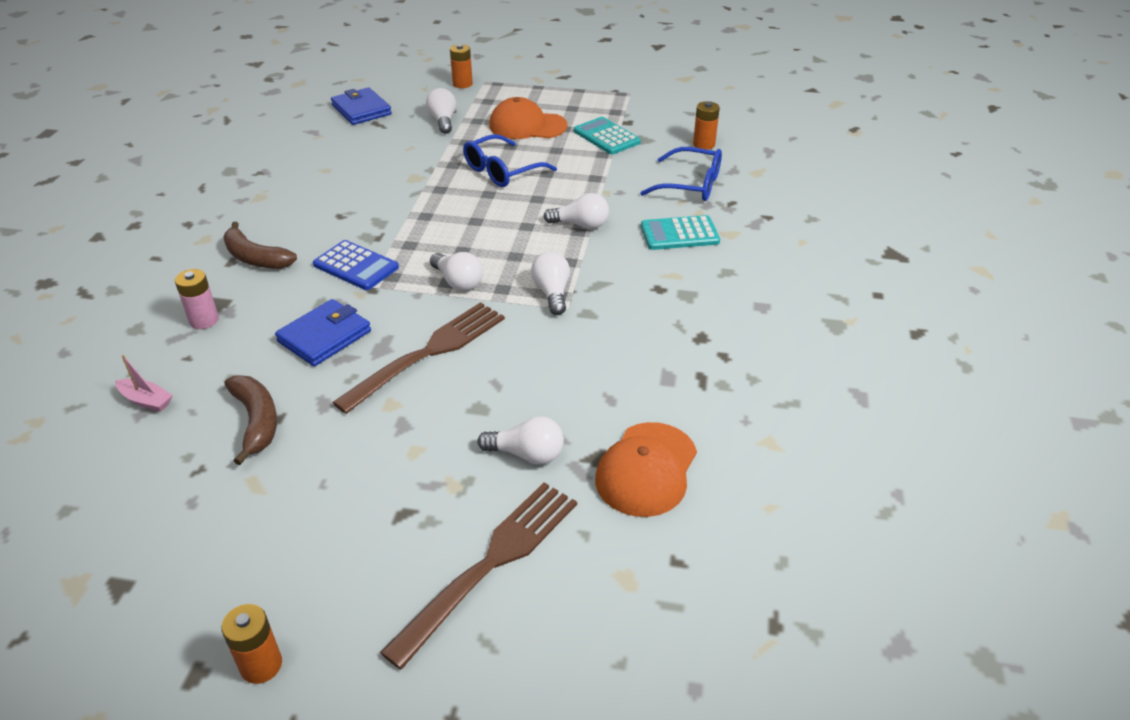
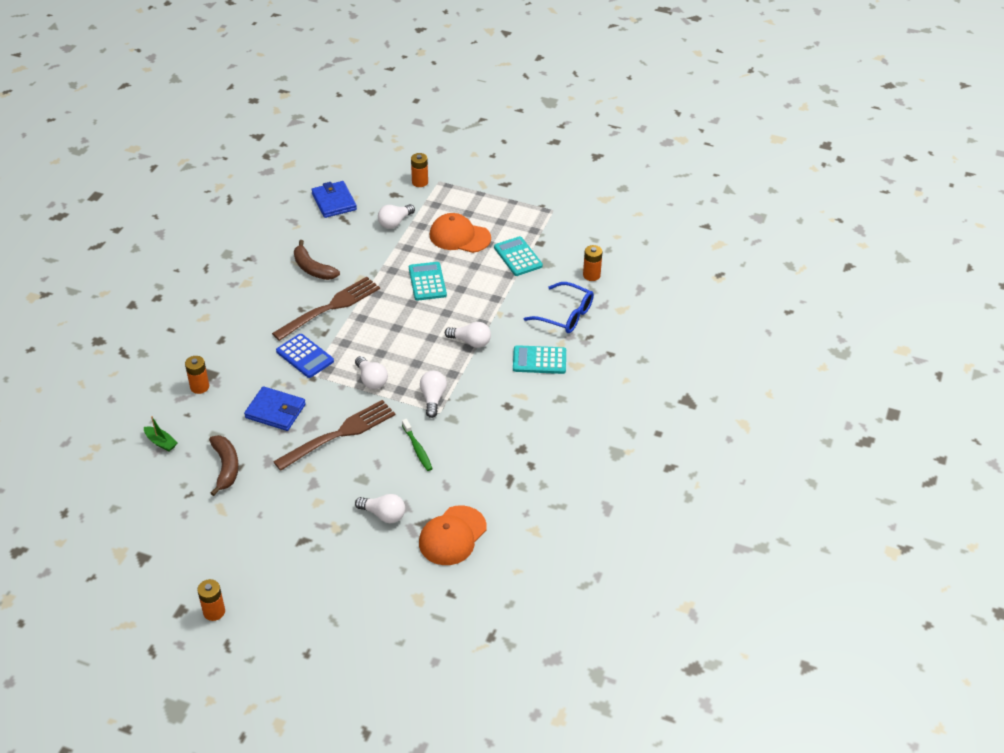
camera: 10 degrees right, 5 degrees up
(146, 400) = (161, 442): pink boat -> green boat
(204, 320) = (199, 387): pink battery -> orange battery
(255, 258) = (237, 339): brown banana -> brown banana (312, 268)
(324, 336) = (275, 411): blue wallet -> blue wallet turned 60 degrees clockwise
(443, 121) = (395, 222): white light bulb -> white light bulb turned 135 degrees counterclockwise
(490, 564) = (345, 578): brown fork -> brown fork (330, 307)
(502, 171) = (427, 282): blue glasses -> turquoise calculator
(551, 357) = (417, 449): none -> green toothbrush

